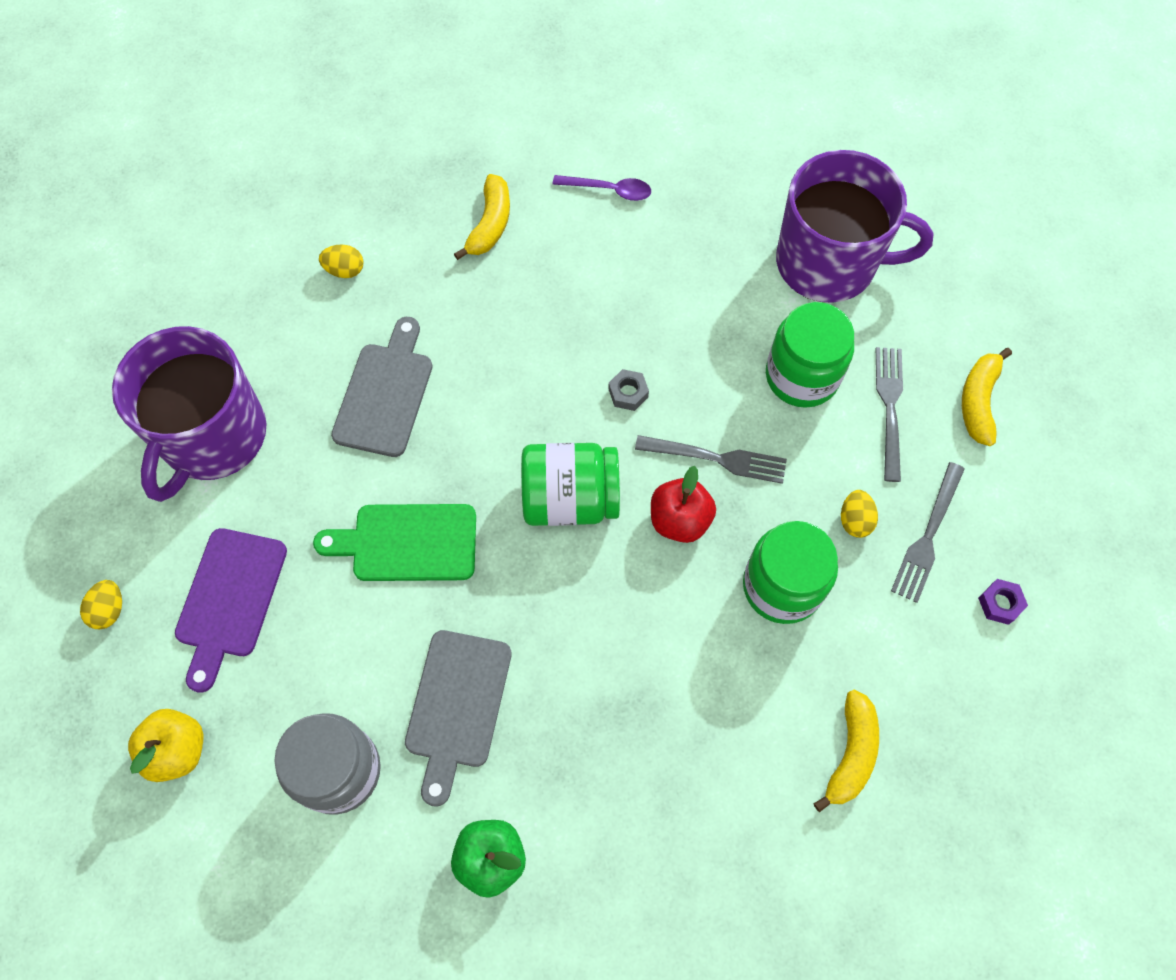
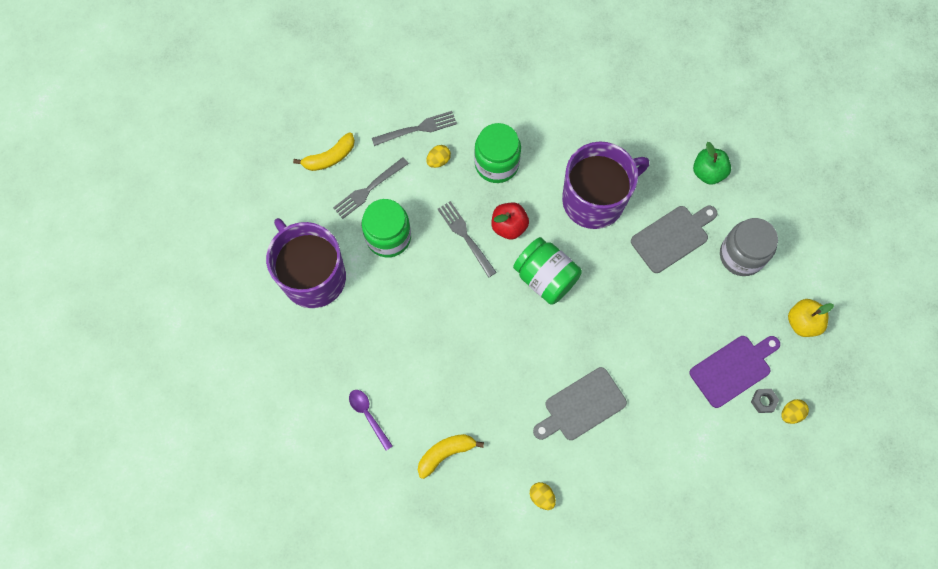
camera: 135 degrees left, 5 degrees up
(213, 436) = (681, 460): purple mug -> purple mug (595, 199)
(407, 542) = (634, 323): green cutting board -> none
(628, 393) = (471, 301): grey nut -> grey nut (763, 401)
(850, 754) = (538, 87): yellow banana -> none
(1000, 603) = (421, 82): purple nut -> none

